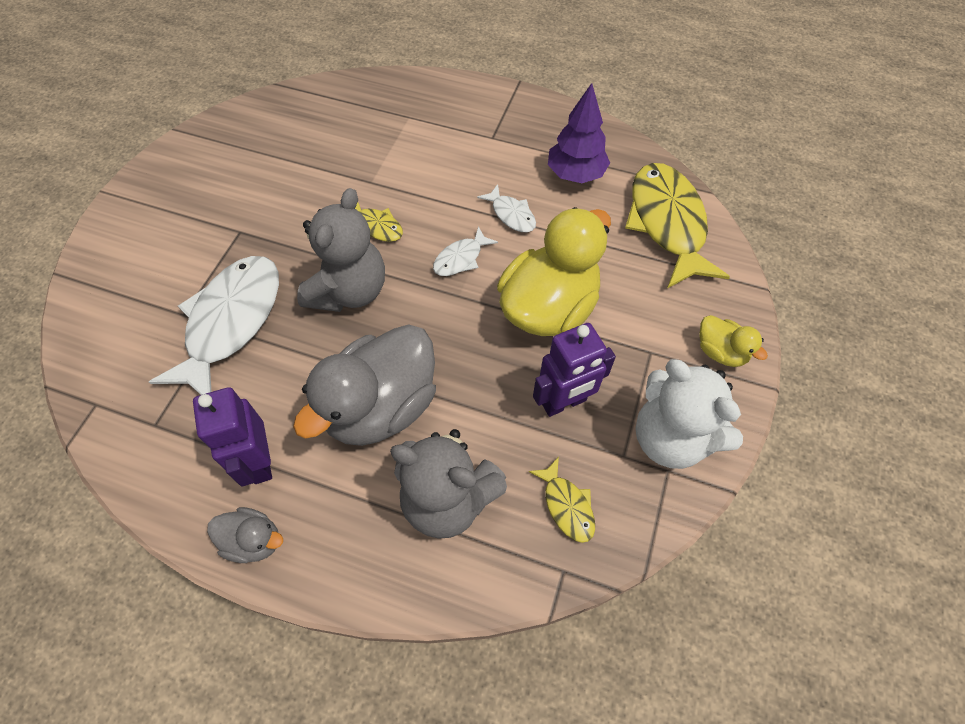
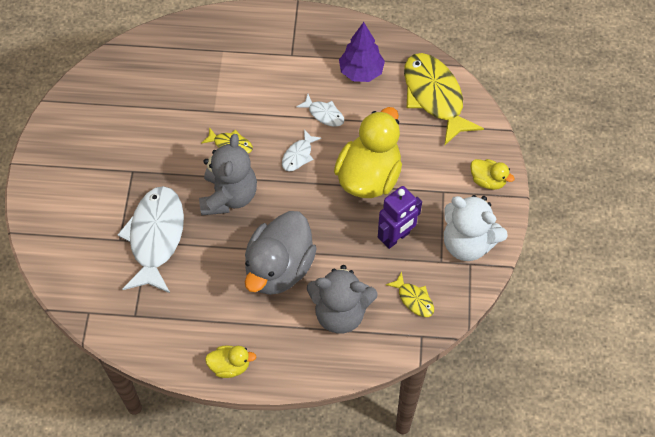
camera: 15 degrees left, 0 degrees up
(254, 541) = (230, 366): grey duck -> yellow duck
(259, 461) = (214, 321): purple robot -> none

